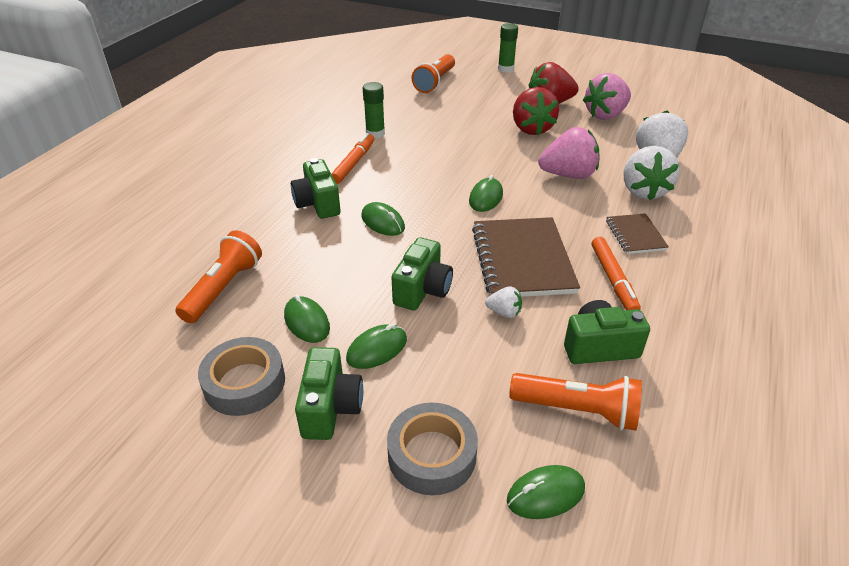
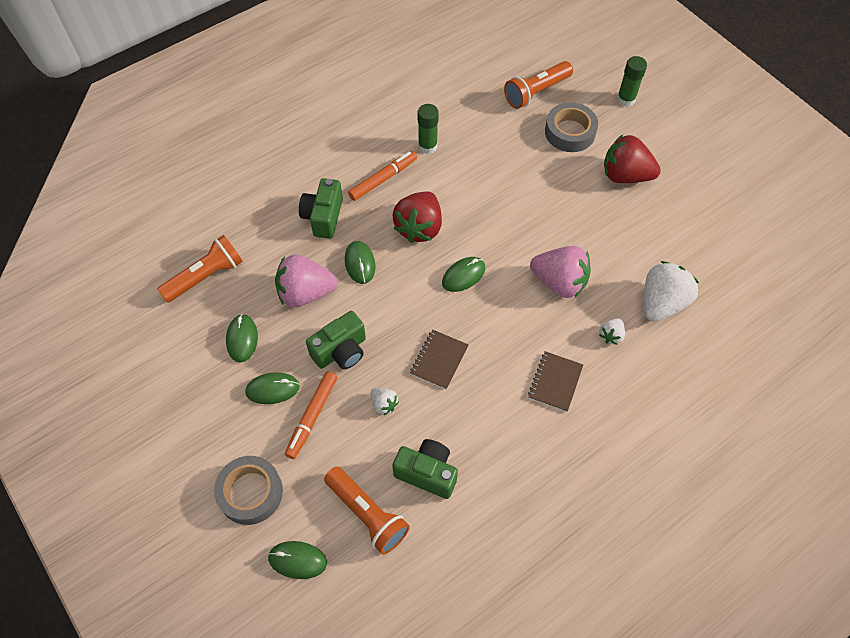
camera: 30 degrees right, 20 degrees up
(244, 383) = (173, 371): grey tape -> grey tape (570, 132)
(330, 408) = (213, 422): green camera -> none
(522, 260) = (439, 360): brown notebook -> brown notebook, size x0.53
(531, 129) = (576, 204): red strawberry -> red strawberry (419, 228)
(605, 115) = (668, 217): pink strawberry -> pink strawberry (305, 293)
(613, 280) = (493, 418): orange marker -> orange marker (312, 417)
(643, 191) = (611, 335): white strawberry -> white strawberry, size x0.48

